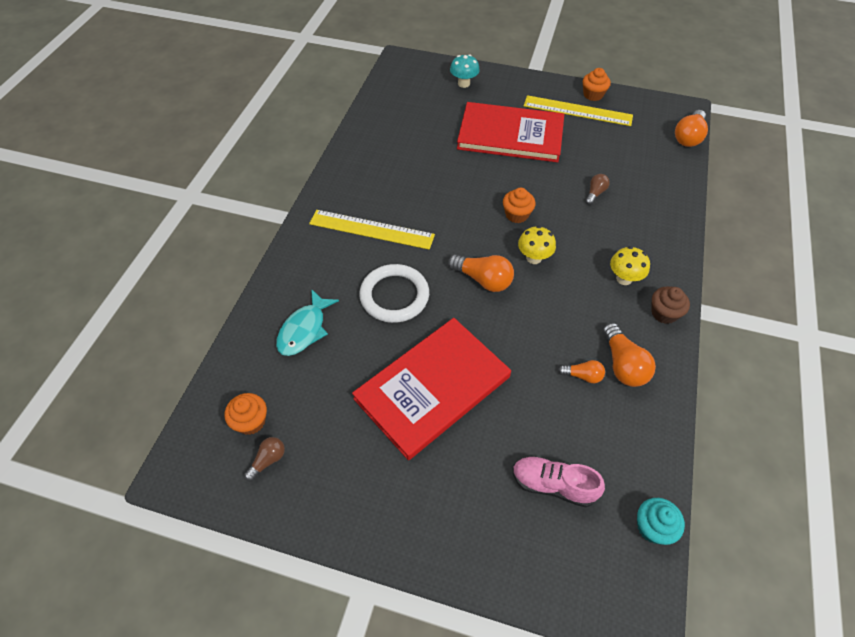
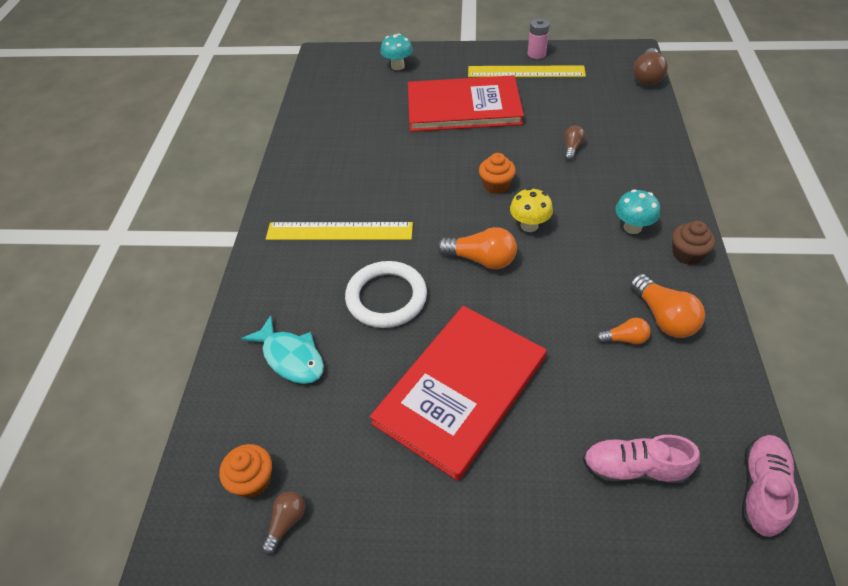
camera: 10 degrees left, 5 degrees down
(304, 330) = (291, 357): turquoise fish -> turquoise fish turned 60 degrees counterclockwise
(593, 95) = (536, 54): orange cupcake -> pink battery
(624, 278) = (632, 227): yellow mushroom -> turquoise mushroom
(653, 527) = (761, 490): turquoise cupcake -> pink shoe
(688, 137) = (647, 77): orange light bulb -> brown light bulb

